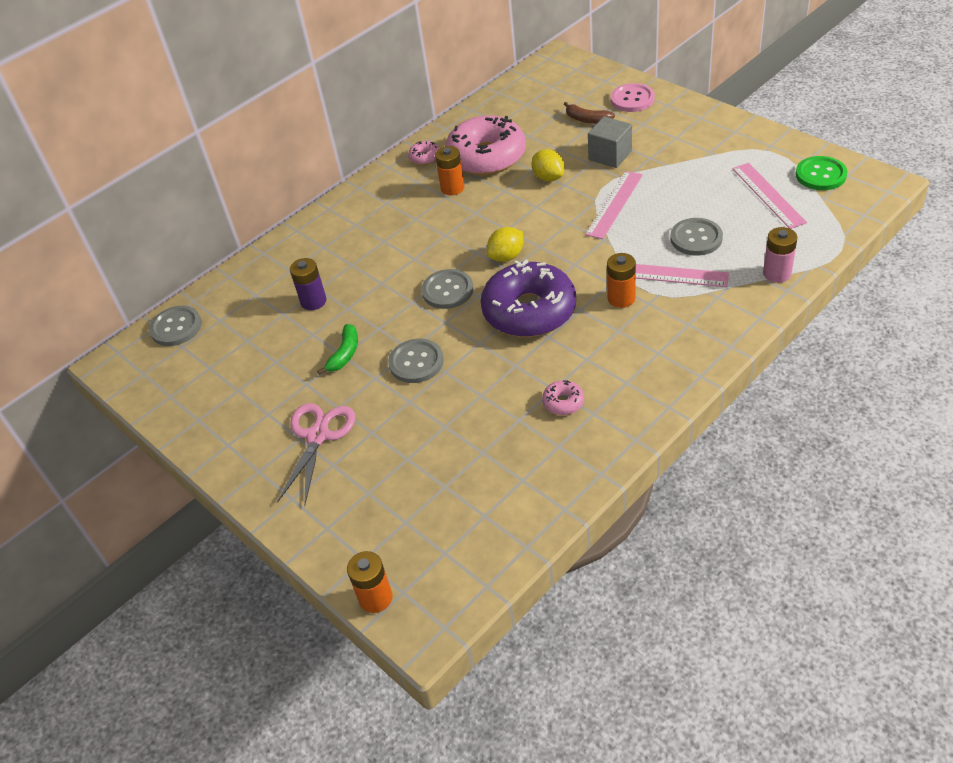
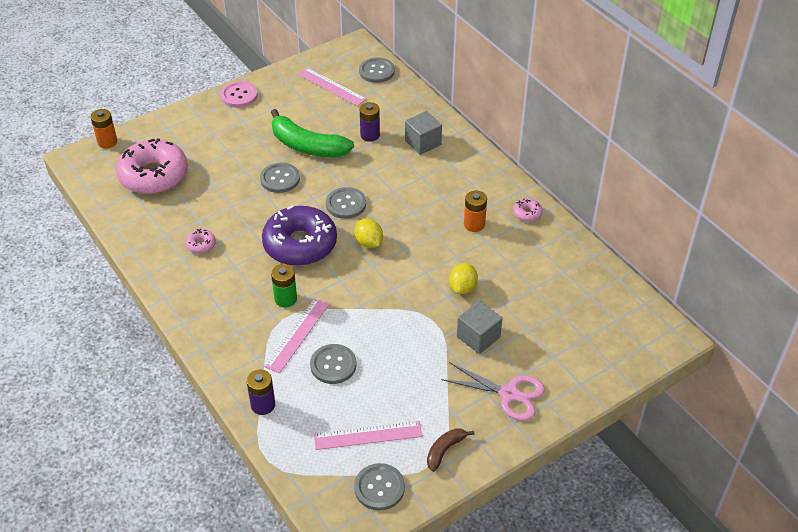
camera: 95 degrees right, 0 degrees up
(318, 436) = (240, 128): pink scissors -> pink scissors (510, 394)
(321, 253) = (423, 143): none -> grey cube
(344, 354) = (307, 146): green banana -> green banana, size x2.03
(486, 157) = (511, 253): pink donut -> pink donut (154, 175)
(548, 177) = (462, 288): yellow lemon -> yellow lemon turned 45 degrees counterclockwise
(587, 119) = (545, 334): brown banana -> brown banana (445, 450)
(614, 204) = (404, 323): pink ruler -> pink ruler (331, 86)
(621, 298) = (285, 299): orange battery -> green battery
(632, 99) = (568, 377): pink button -> pink button (239, 95)
(777, 273) = (263, 405): pink battery -> purple battery
(820, 175) = (379, 488): green button -> grey button

